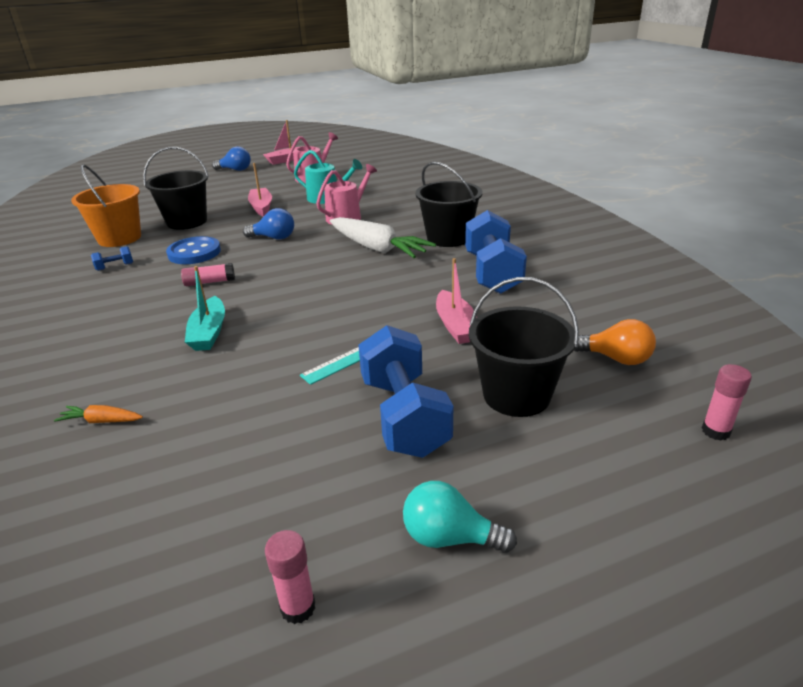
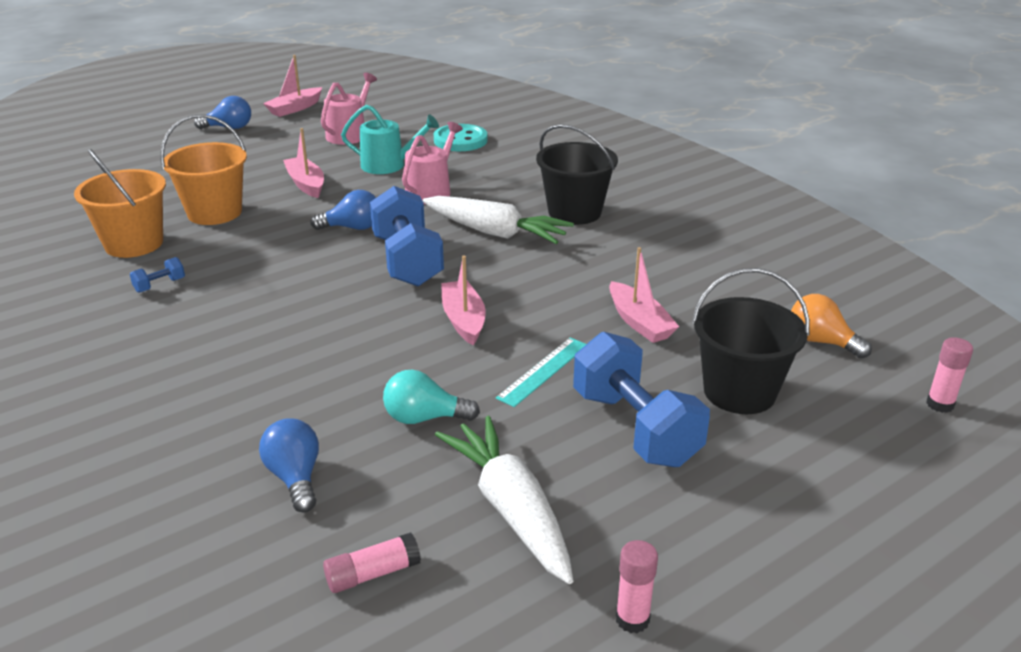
camera: 15 degrees left, 0 degrees up
(102, 421) = (295, 478): orange carrot -> blue light bulb
(187, 222) = (214, 212): black bucket -> orange bucket
(194, 253) = (258, 257): blue button -> none
(209, 282) = (307, 295): pink glue stick -> pink glue stick (372, 574)
(209, 332) = (352, 360): turquoise boat -> none
(253, 474) = (511, 509): none -> white carrot
(313, 310) = (463, 320): none -> pink boat
(390, 184) = (460, 140): none -> turquoise button
(450, 537) = (740, 536): turquoise light bulb -> turquoise light bulb (424, 418)
(492, 273) = (648, 254): blue dumbbell -> blue dumbbell (407, 261)
(615, 358) = (821, 341): orange light bulb -> orange light bulb turned 150 degrees counterclockwise

